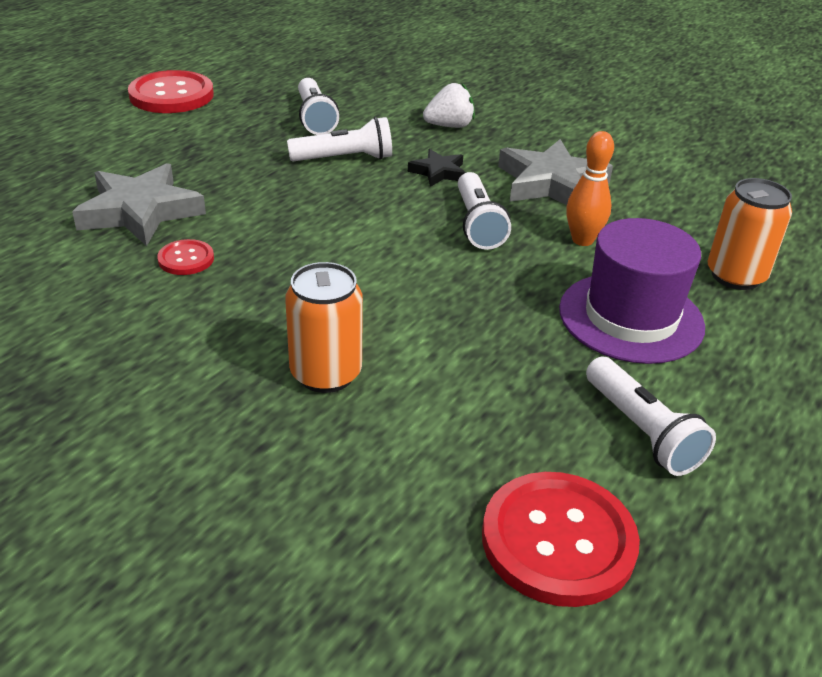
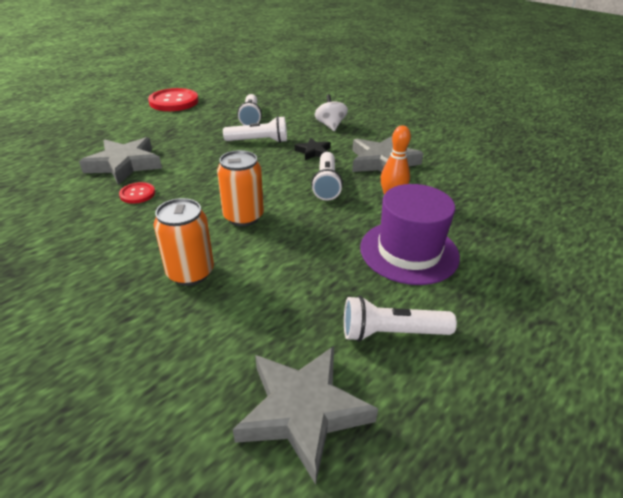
camera: 10 degrees right, 0 degrees up
(449, 126) = (330, 125): white strawberry -> white spinning top
(558, 540) = (303, 411): red button -> grey star
(641, 430) = (392, 333): white flashlight -> white flashlight turned 105 degrees clockwise
(735, 276) = (491, 229): orange can -> orange can (243, 217)

